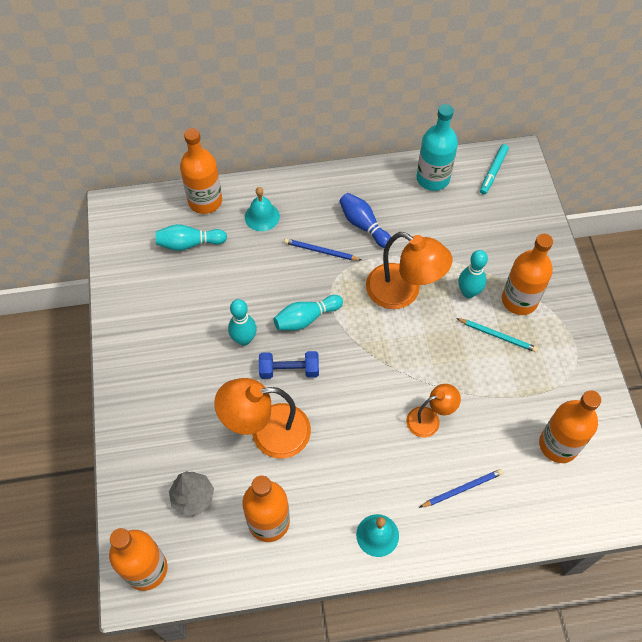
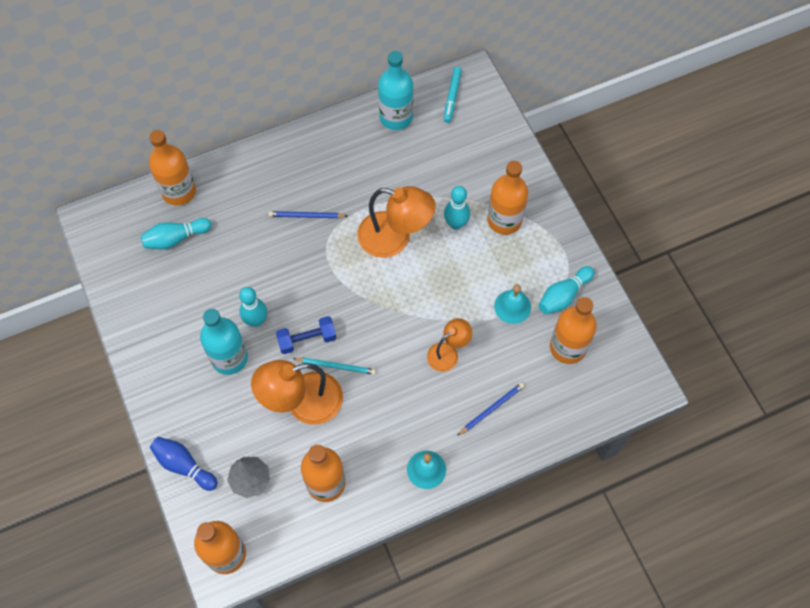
camera: 15 degrees left, 5 degrees up
(207, 369) = (229, 358): none -> turquoise bottle
(262, 216) = (239, 194): turquoise bell -> turquoise bell (512, 306)
(306, 318) = (310, 286): turquoise bowling pin -> turquoise bowling pin (563, 295)
(363, 225) = (341, 180): blue bowling pin -> blue bowling pin (184, 465)
(497, 336) = (492, 259): turquoise pencil -> turquoise pencil (336, 366)

